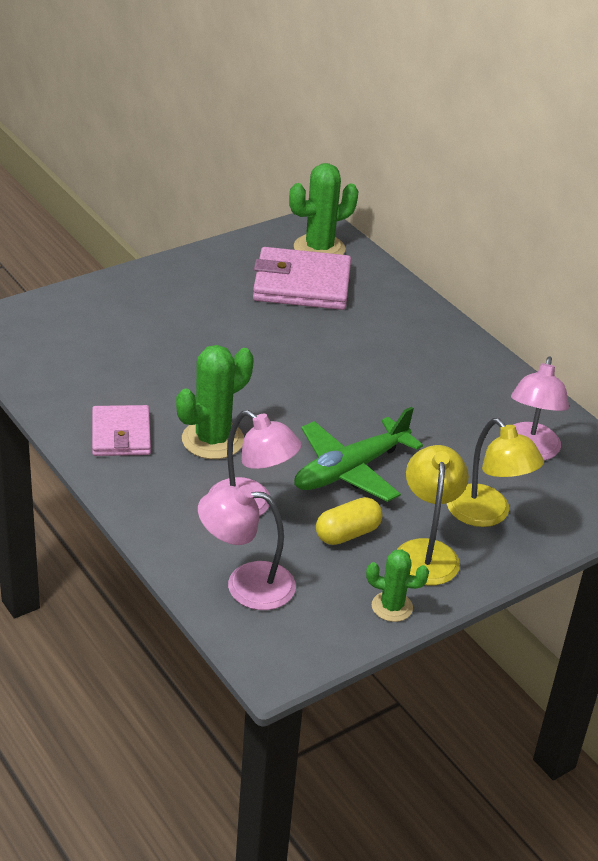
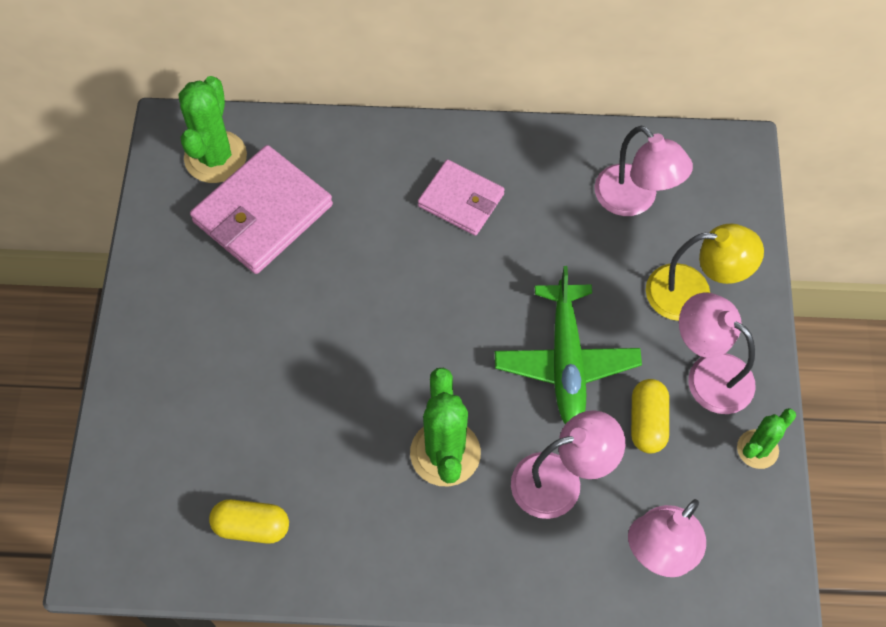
camera: 50 degrees left, 25 degrees up
(70, 375) = (252, 526): none -> yellow capsule
(121, 435) = (380, 533): pink wallet -> pink wallet (461, 200)
(426, 552) = (708, 374): yellow lamp -> pink lamp

